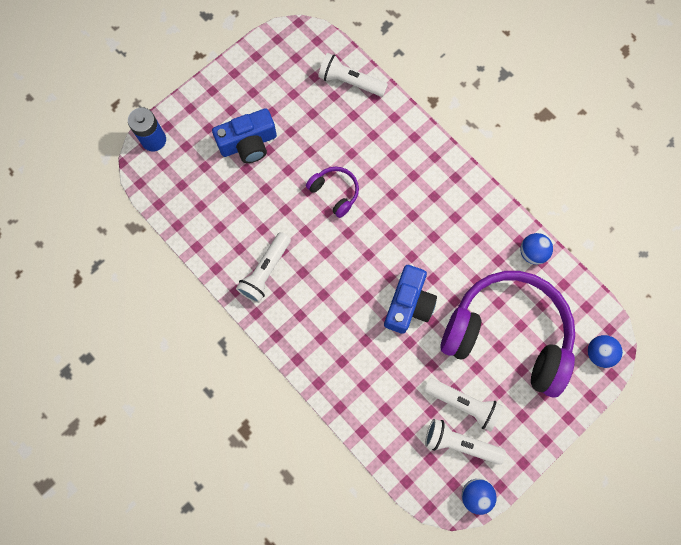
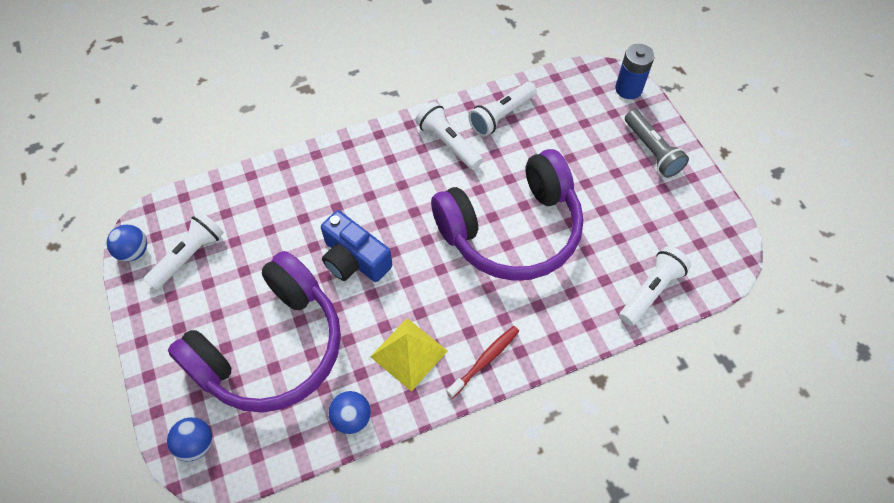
camera: 110 degrees right, 15 degrees down
(217, 107) = (652, 151): none -> grey flashlight
(248, 143) = (599, 167): blue camera -> none
(335, 192) = (512, 230): purple headphones -> purple headphones, size x2.38
(451, 178) = (485, 360): none -> red toothbrush
(463, 403) = (225, 273): white flashlight -> white flashlight (501, 116)
(469, 232) = (408, 353): none -> yellow pyramid

